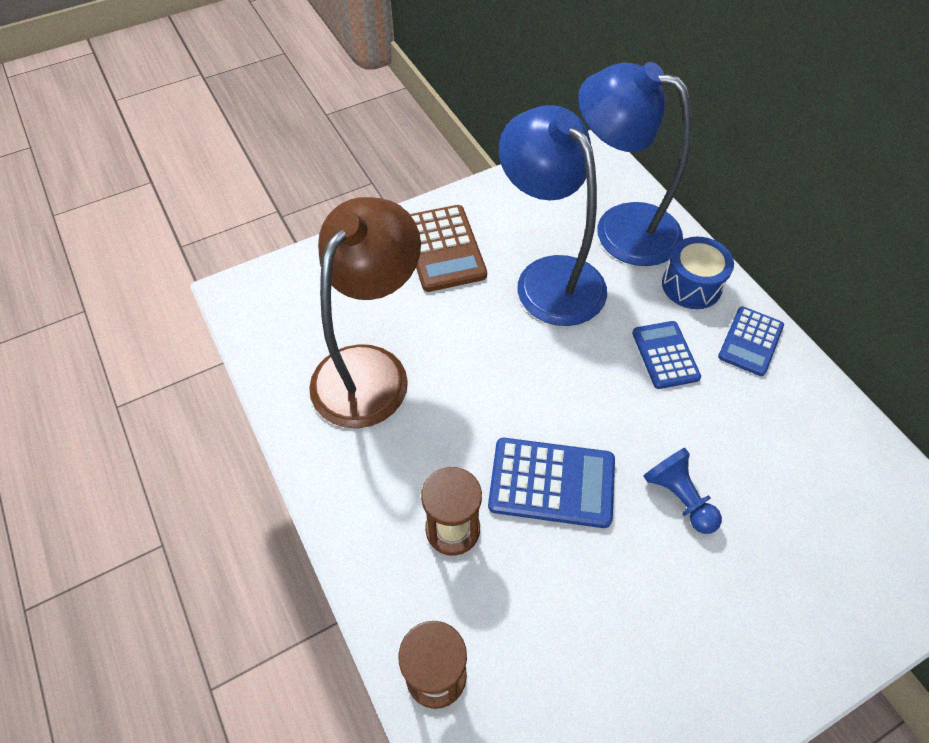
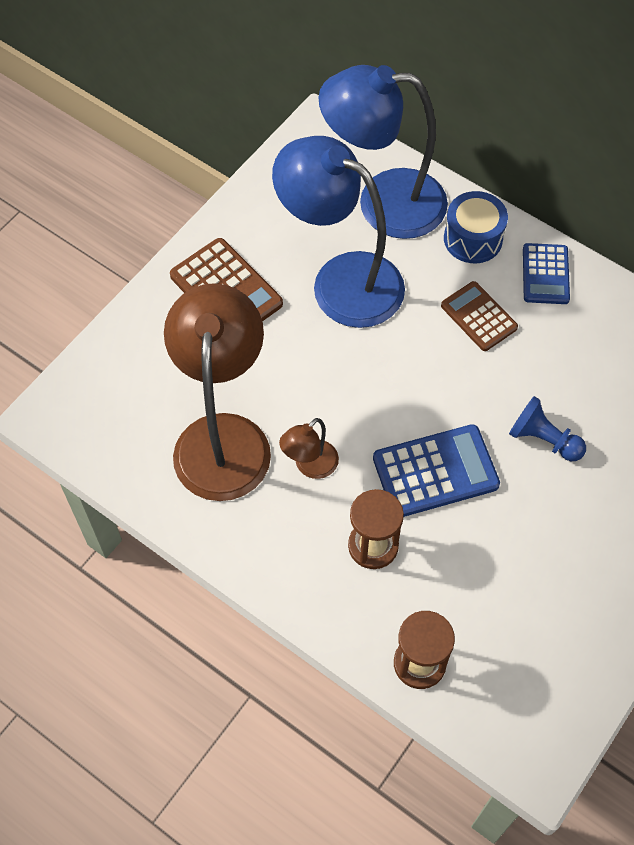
camera: 25 degrees left, 5 degrees up
(433, 427) = (310, 466): none -> brown lamp
(665, 355) = (479, 316): blue calculator -> brown calculator

